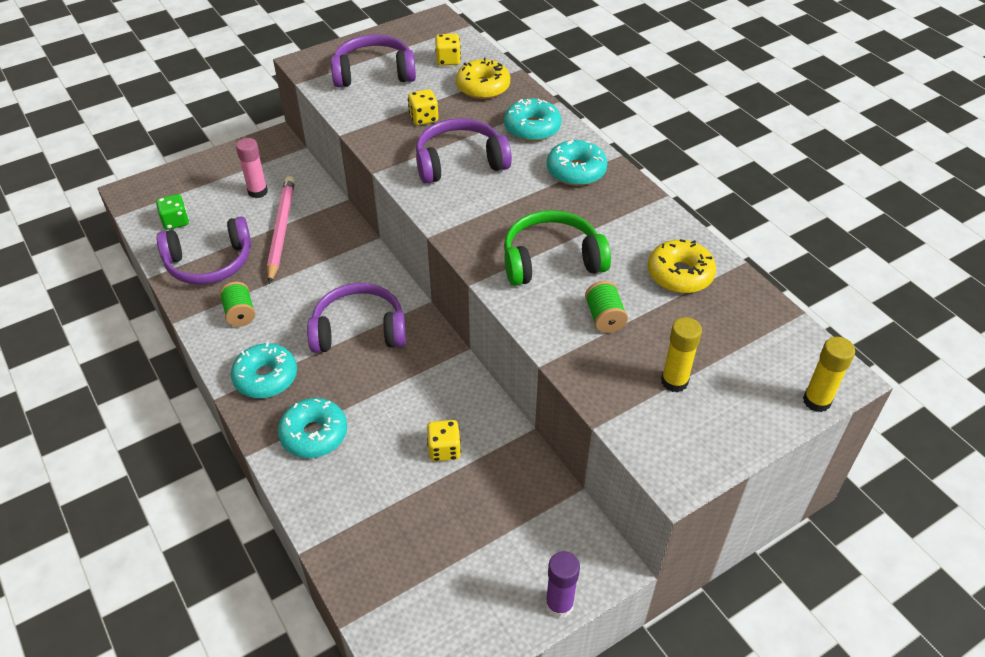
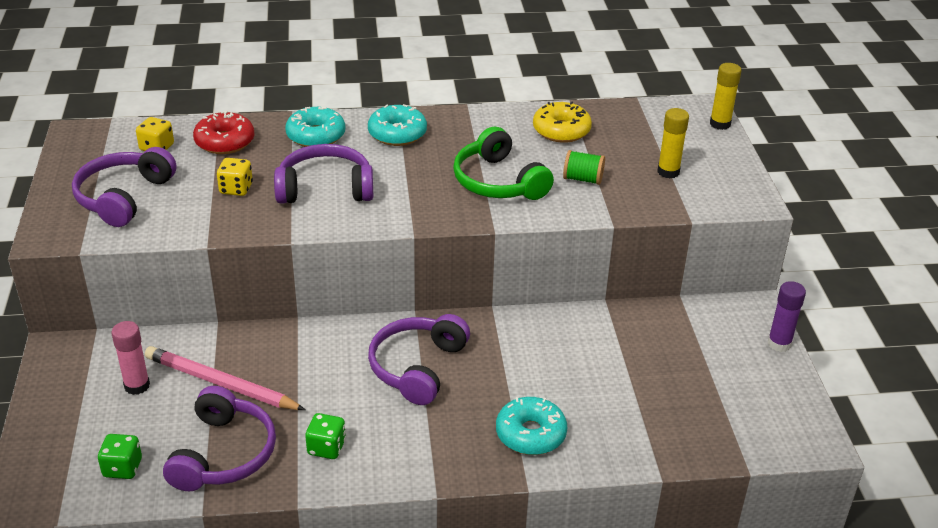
camera: 65 degrees left, 10 degrees down
(240, 313) = (326, 448): green spool -> green dice
(266, 377) = (434, 450): turquoise donut -> none
(444, 449) = (598, 356): yellow dice -> none
(460, 162) = (325, 188): purple headphones -> purple headphones turned 75 degrees clockwise
(483, 87) = (225, 142): yellow donut -> red donut
(551, 260) = (498, 182): green headphones -> green headphones turned 45 degrees counterclockwise

